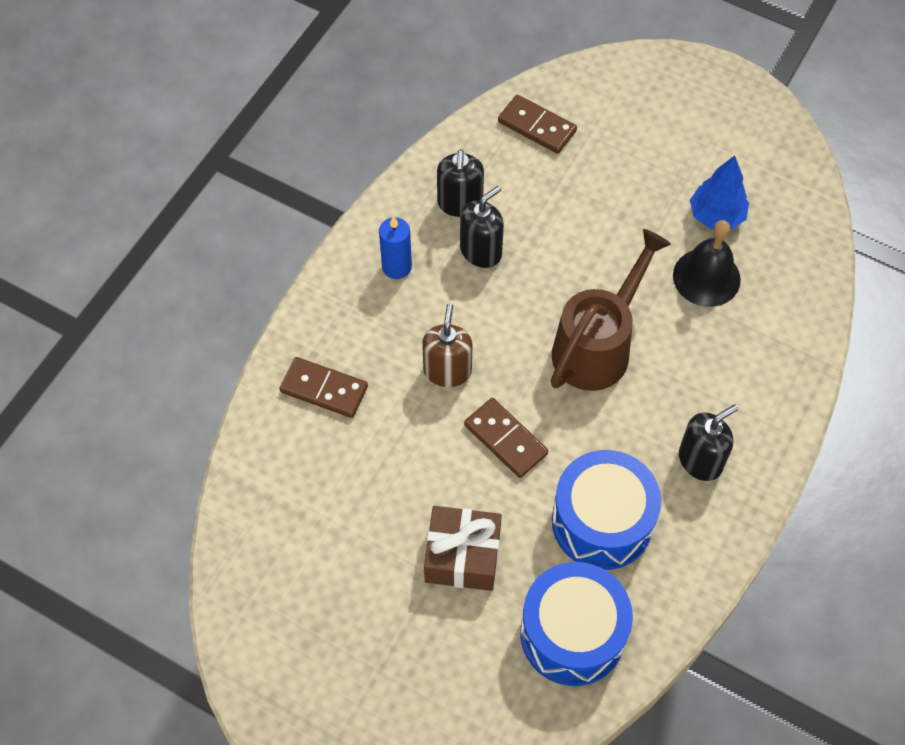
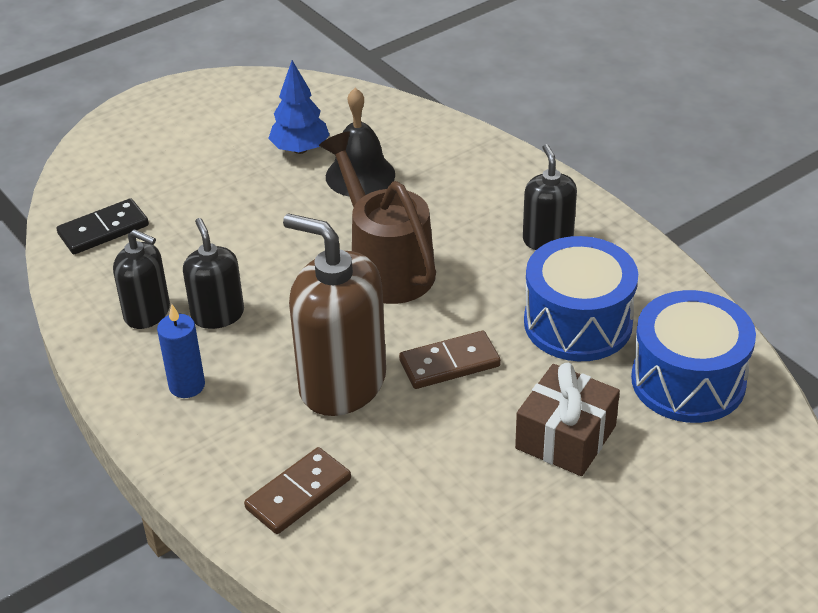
camera: 65 degrees left, 20 degrees down
(447, 371) = (342, 383): brown soap dispenser -> brown soap dispenser, size x1.78
(536, 126) = (103, 230): brown domino -> black domino

